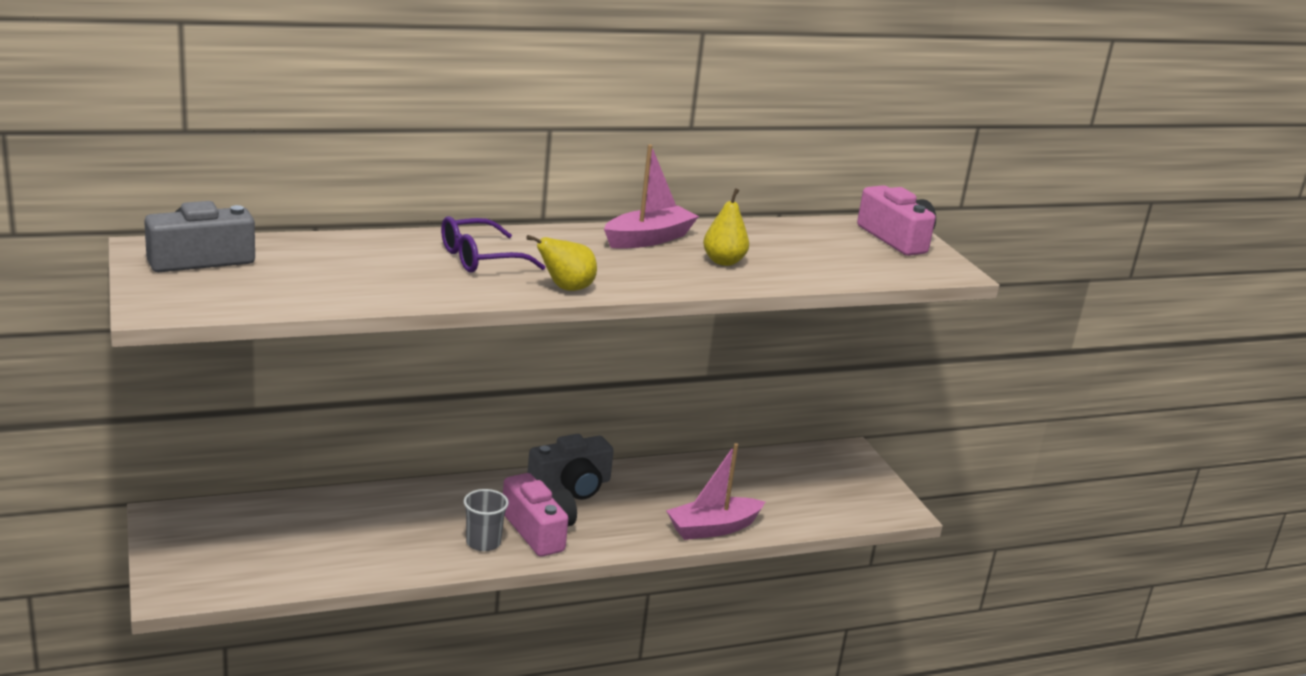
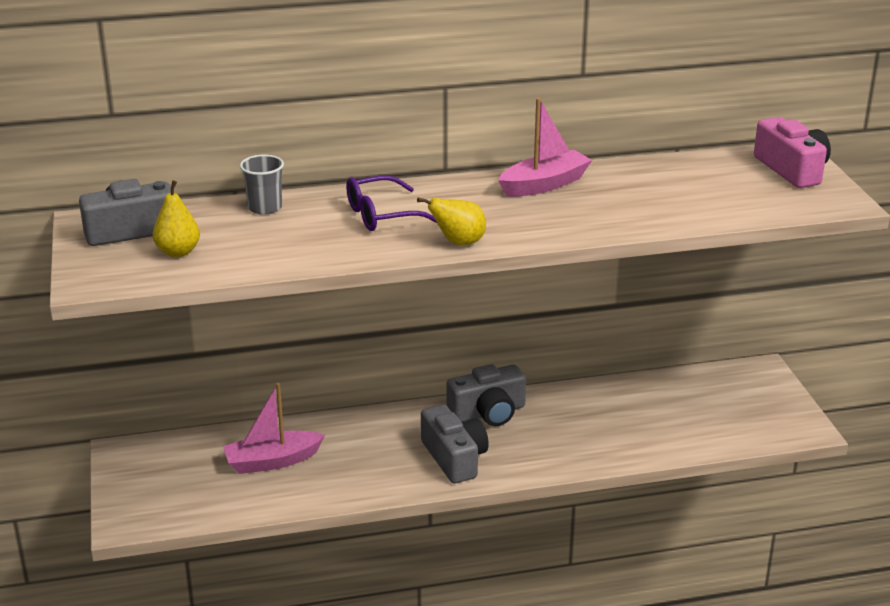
camera: 10 degrees right, 5 degrees up
(483, 542) = (402, 471): grey cup -> grey cup (265, 208)
(539, 531) = (454, 458): pink camera -> grey camera
(713, 528) = (619, 452): pink boat -> pink boat (272, 461)
(723, 261) = (614, 205): yellow pear -> yellow pear (178, 252)

